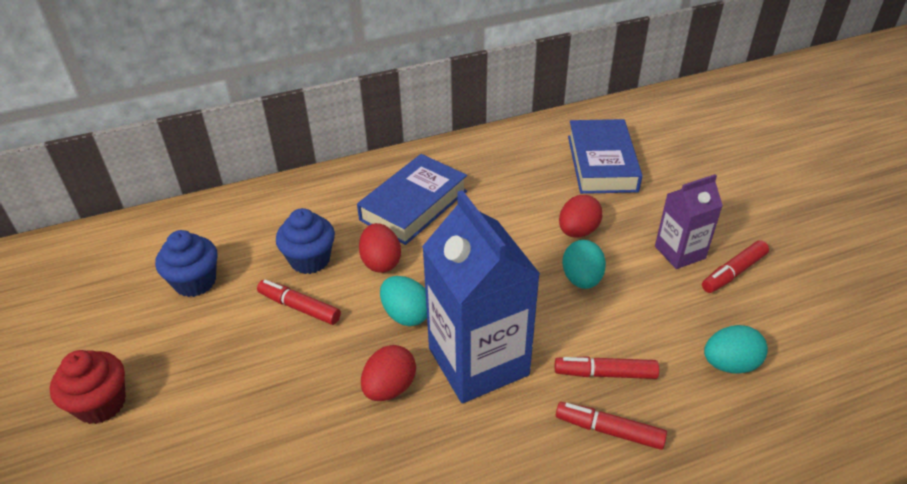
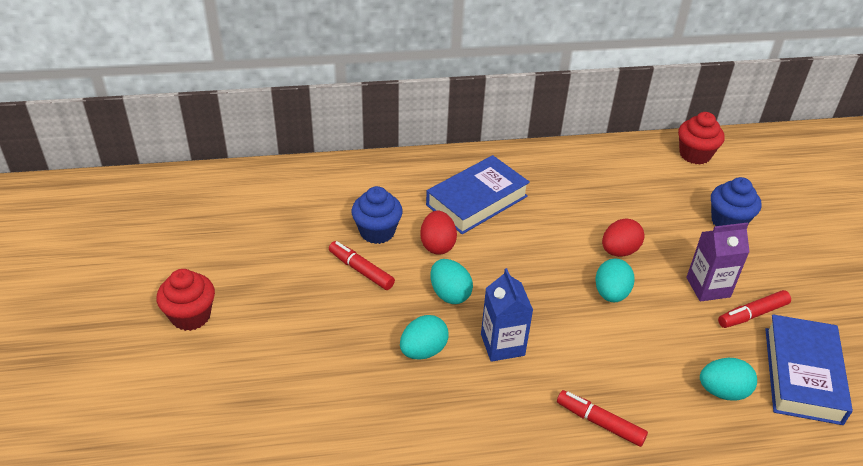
camera: 10 degrees right, 0 degrees up
(195, 282) = (278, 232): blue cupcake -> blue cupcake (728, 221)
(389, 387) = (423, 350): red egg -> turquoise egg
(478, 361) = (502, 345): blue carton -> blue carton, size x0.55
(602, 163) = (659, 193): blue book -> blue book (802, 375)
(605, 374) = (609, 377): red marker -> none
(626, 119) = (695, 154): none -> red cupcake

